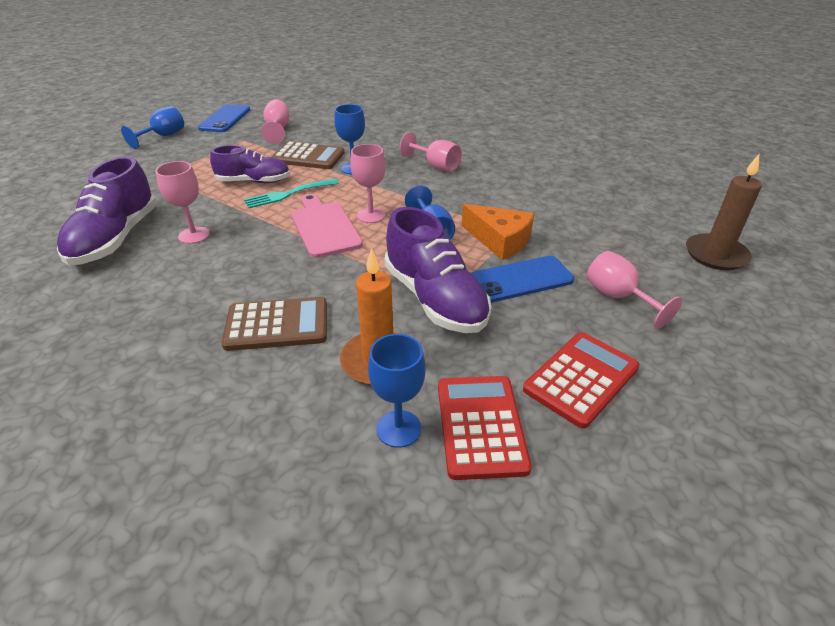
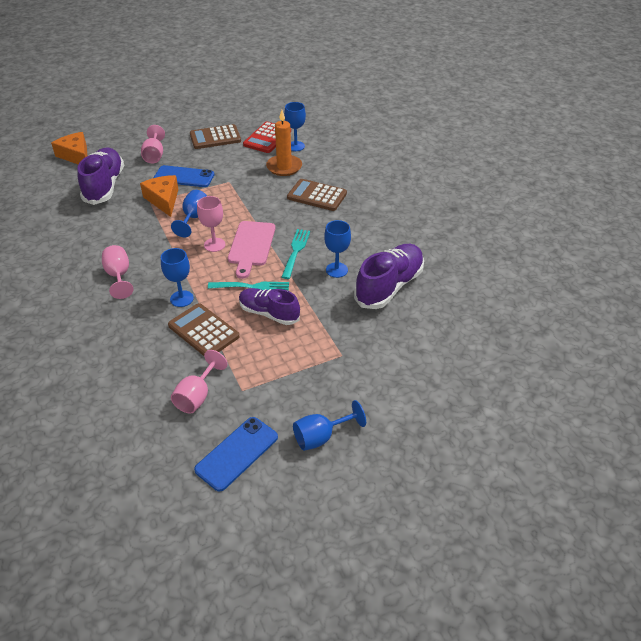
camera: 150 degrees left, 5 degrees up
(194, 235) = (336, 270): pink goblet -> blue goblet
(261, 238) = (296, 251): none -> turquoise fork
(435, 299) = (234, 182): purple shoe -> purple shoe (104, 186)
(581, 379) = (215, 137): red calculator -> brown calculator
(716, 255) = (76, 155): brown candle -> orange cheese

